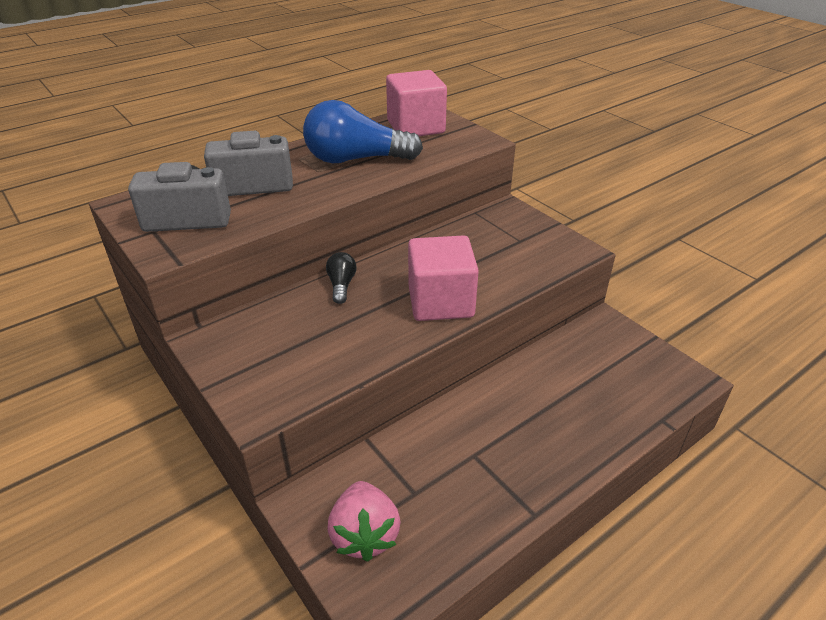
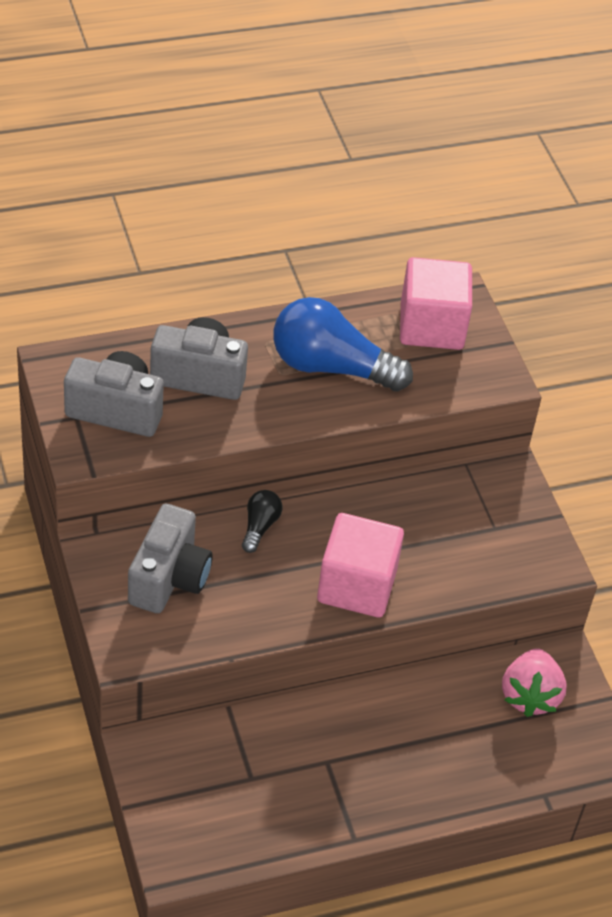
camera: 15 degrees right, 10 degrees up
(278, 341) = (169, 578): none -> grey camera
(364, 535) = (189, 800): pink strawberry -> pink strawberry (529, 695)

